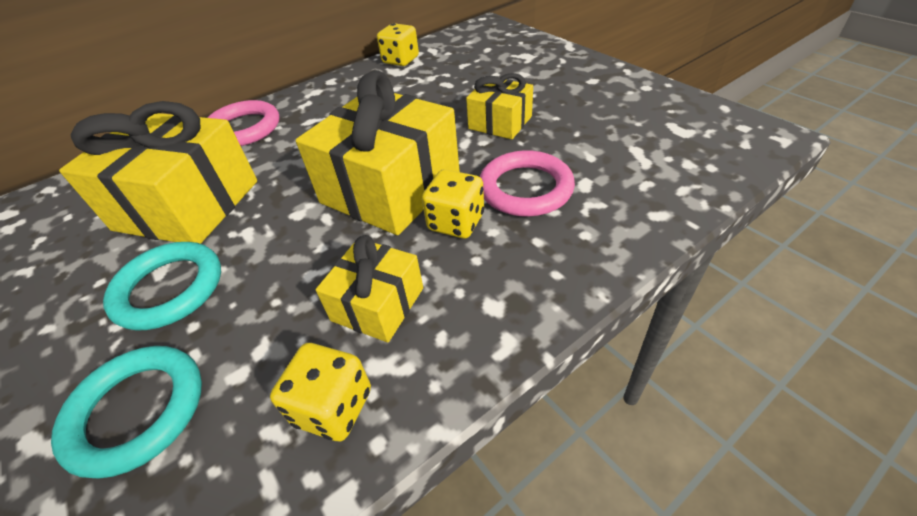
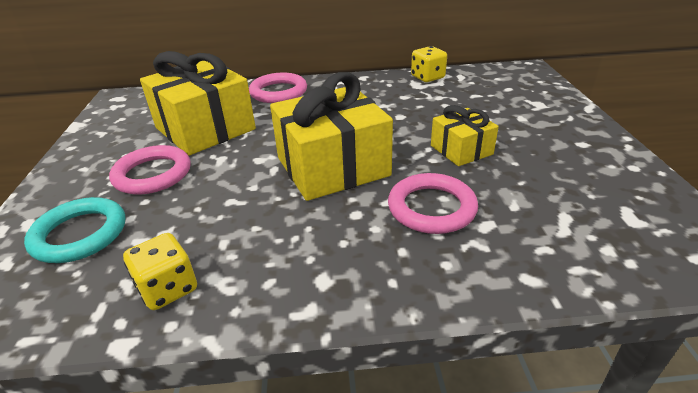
camera: 30 degrees right, 10 degrees down
(169, 289) = (152, 174): turquoise ring -> pink ring
(377, 304) = (251, 240): yellow gift -> none
(456, 222) = (354, 210): yellow dice -> none

